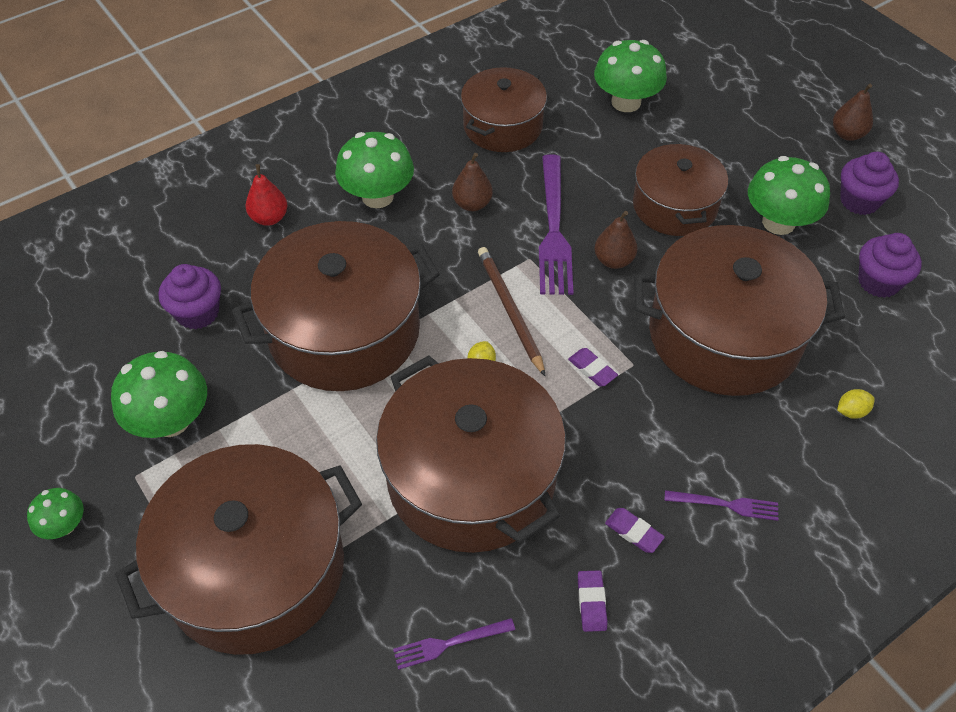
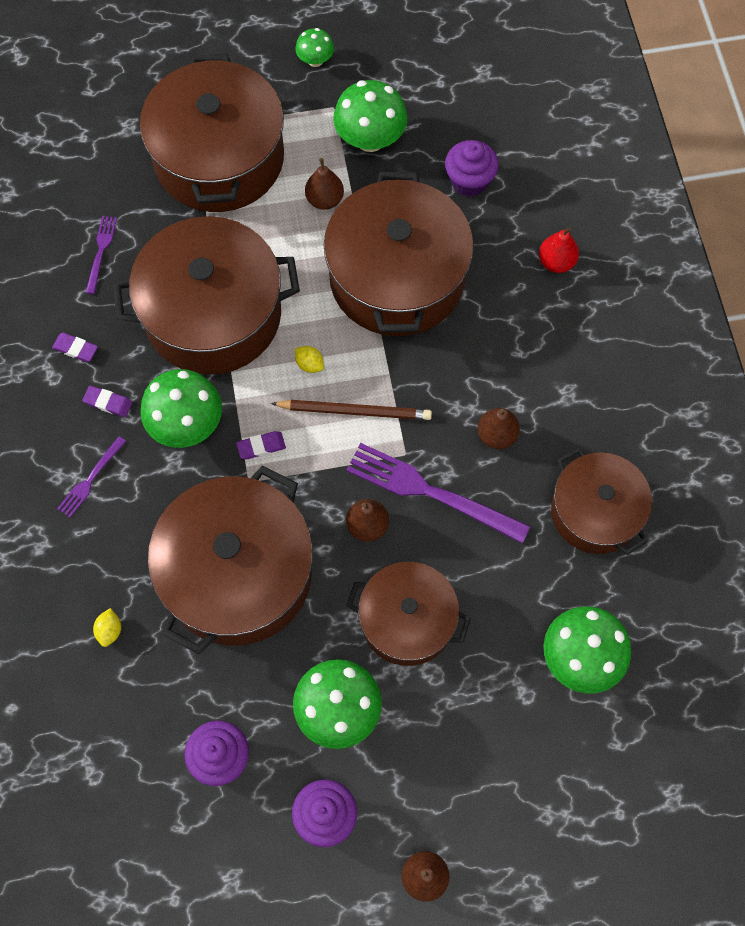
camera: 115 degrees right, 15 degrees up
(273, 432) = (325, 200): none -> brown pear
(377, 196) = (544, 358): green mushroom -> green mushroom (186, 424)
(633, 532) = (108, 402): purple eraser -> purple eraser turned 45 degrees clockwise

